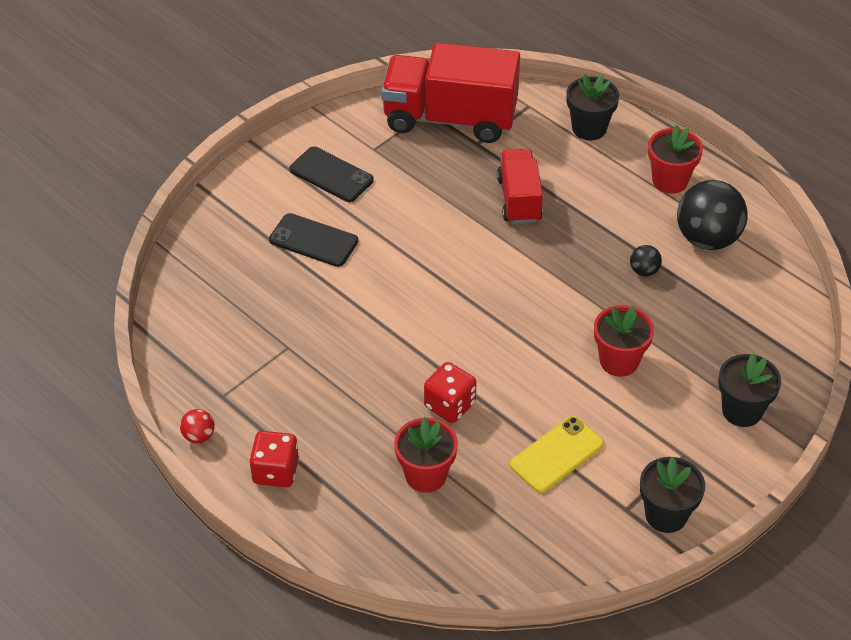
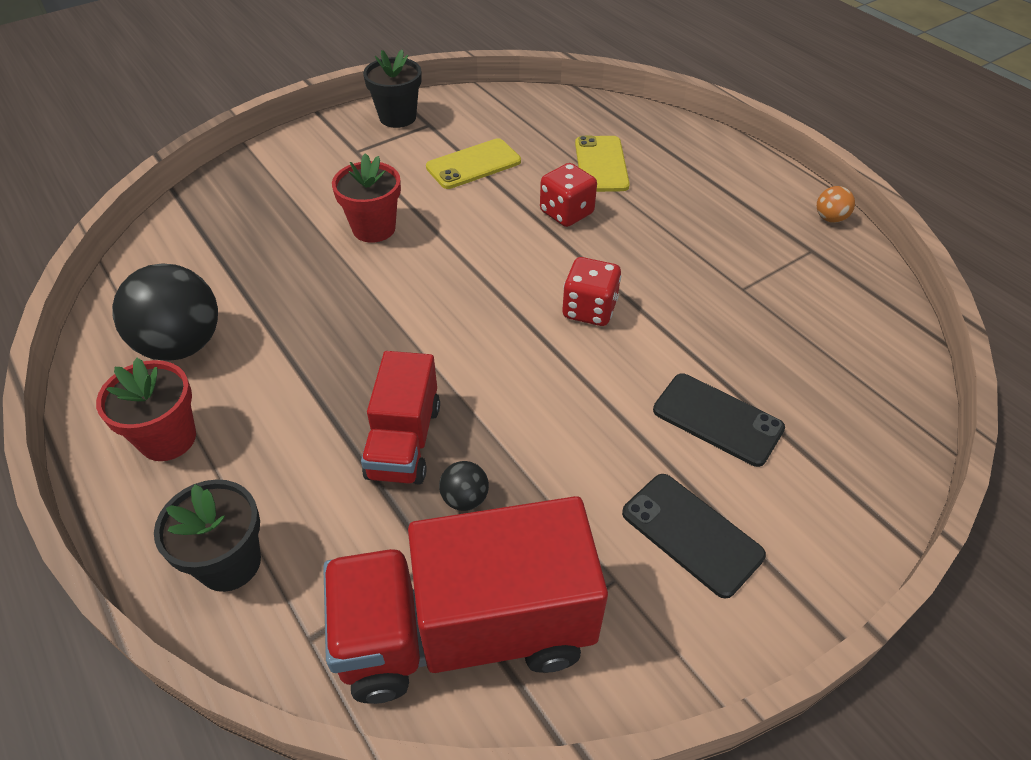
camera: 170 degrees left, 0 degrees up
(199, 436) = (830, 218): red ball -> orange ball
(275, 471) = (746, 183): red dice -> red dice (589, 309)
(426, 475) = (601, 164): red flower pot -> yellow phone
(450, 118) = (465, 630): red truck -> red truck turned 150 degrees clockwise
(644, 271) = (288, 316): black ball -> black ball (465, 498)
(742, 411) = (279, 175): black flower pot -> none

